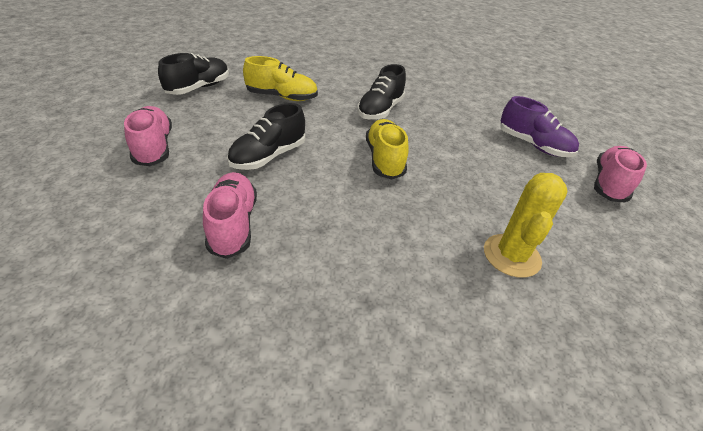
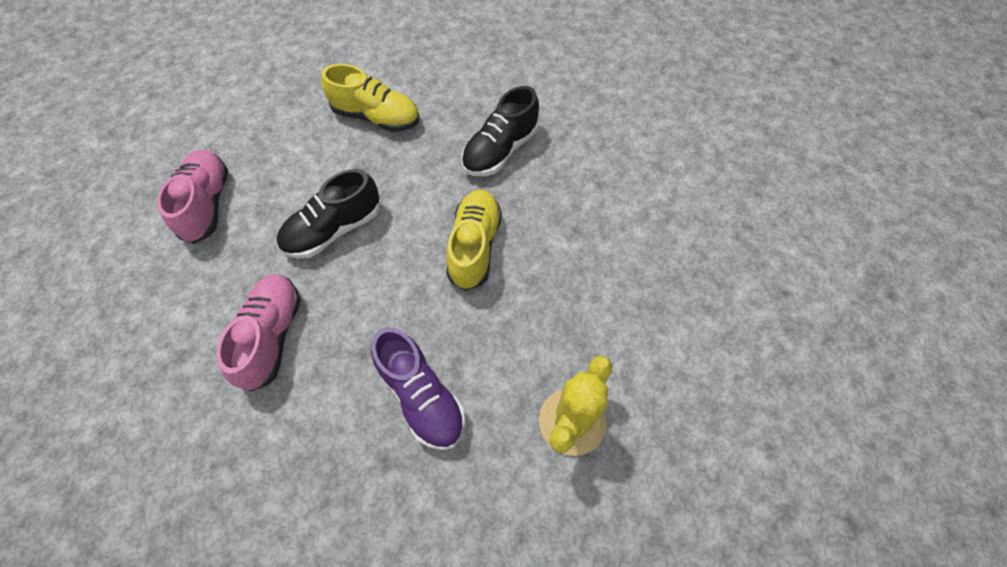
camera: 15 degrees right, 20 degrees up
(199, 88) = (275, 94): black shoe -> none
(533, 145) = (691, 235): purple shoe -> purple shoe (421, 396)
(609, 184) = (765, 319): pink shoe -> none

